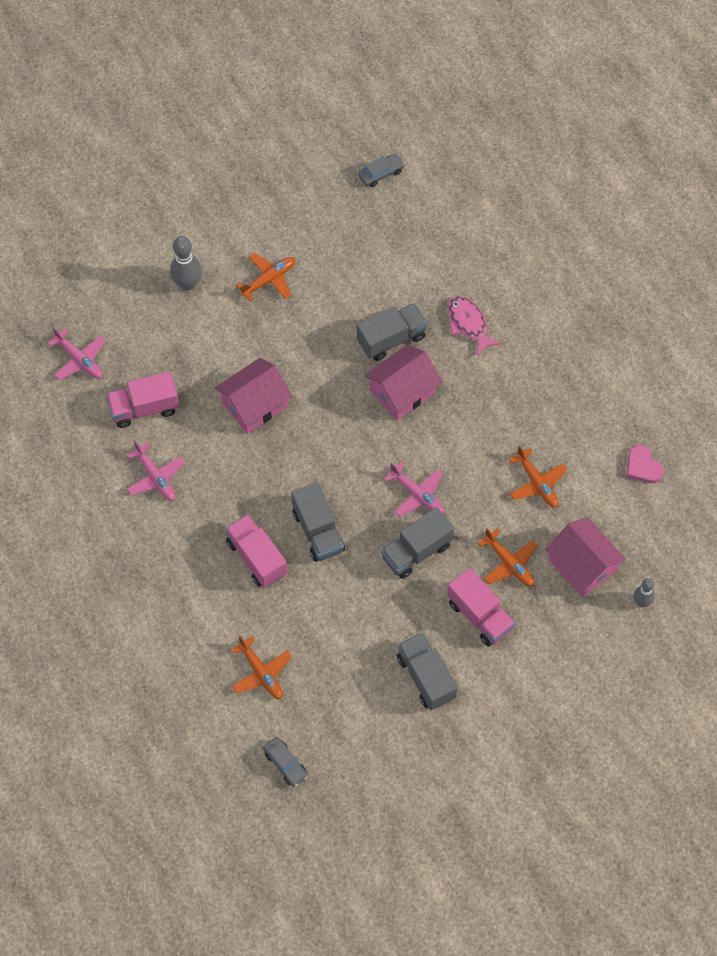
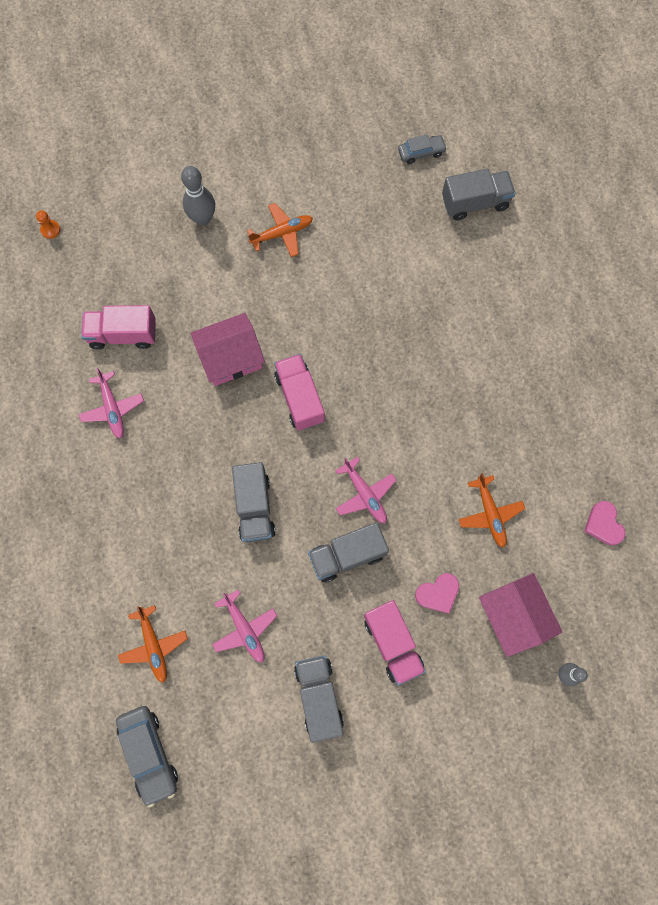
camera: 15 degrees right, 10 degrees up
(41, 329) = (50, 230): none -> orange pawn
(79, 359) = (76, 269): pink plane -> pink plane (244, 628)
(256, 558) = (185, 519): pink truck -> pink truck (299, 398)
(285, 764) = (149, 753): grey car -> grey car, size x1.63
(391, 339) = (384, 323): grey truck -> grey truck (475, 203)
(402, 391) = (380, 381): pink house -> none
(468, 324) = (465, 327): pink fish -> none
(509, 563) = (438, 593): orange plane -> pink heart

